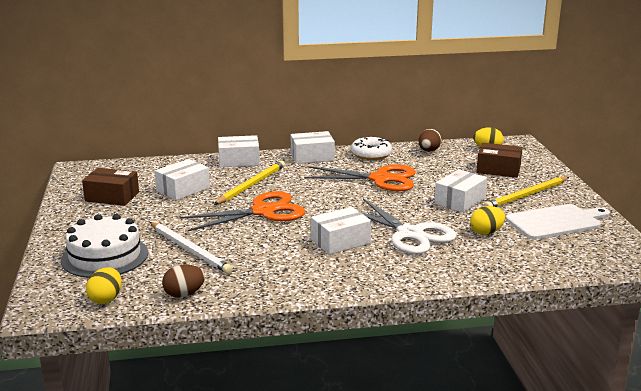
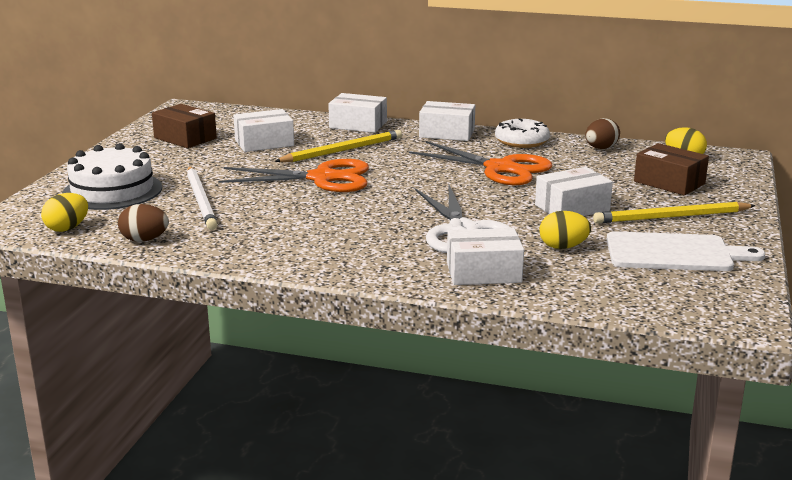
camera: 25 degrees right, 0 degrees up
(340, 241) = (371, 223): white box -> white box (483, 272)

